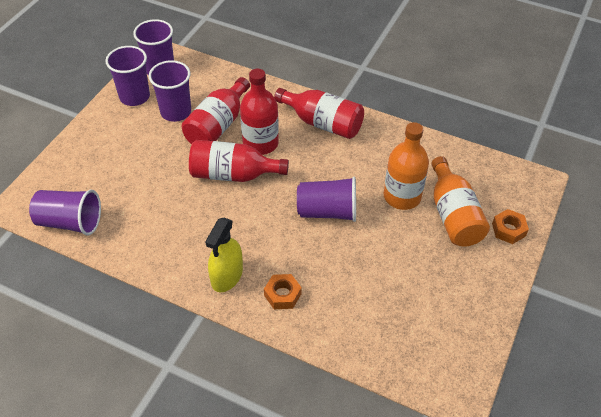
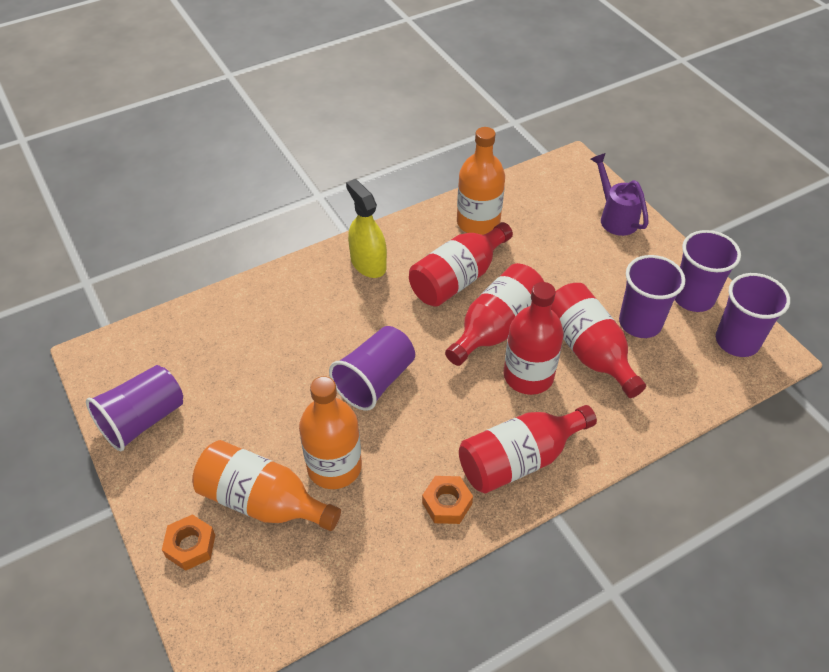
camera: 125 degrees right, 0 degrees up
(70, 222) = (525, 188): purple cup -> purple cup (143, 420)
(74, 158) = (615, 217): none -> purple watering can
(132, 232) = (478, 222): none -> orange bottle
(203, 215) = (458, 279): none -> red bottle
(282, 295) = (311, 291): orange nut -> orange nut (447, 503)

